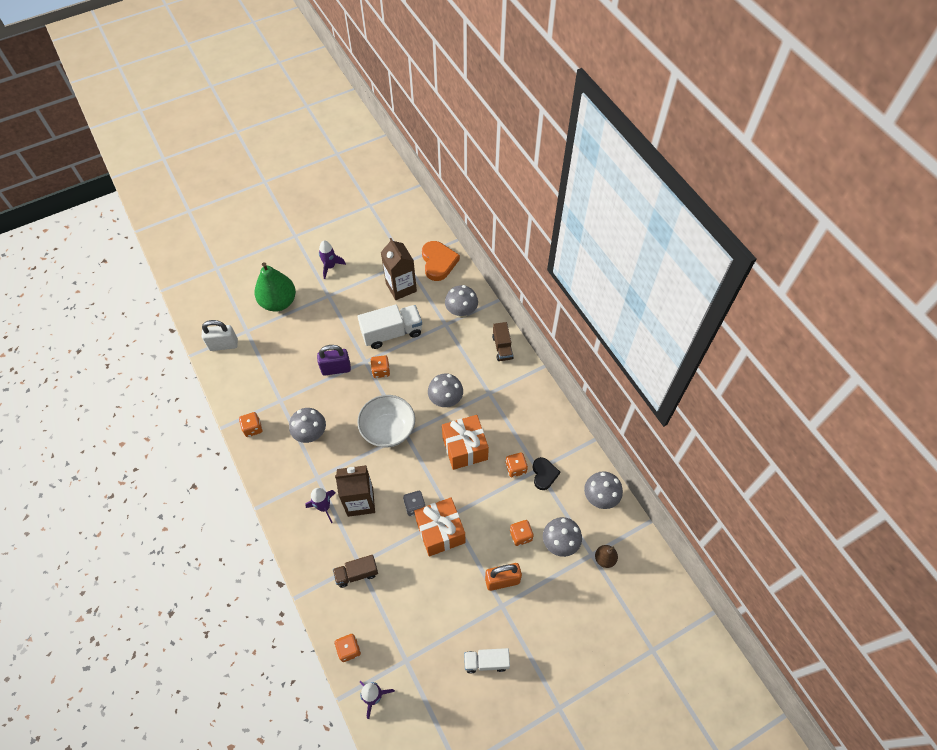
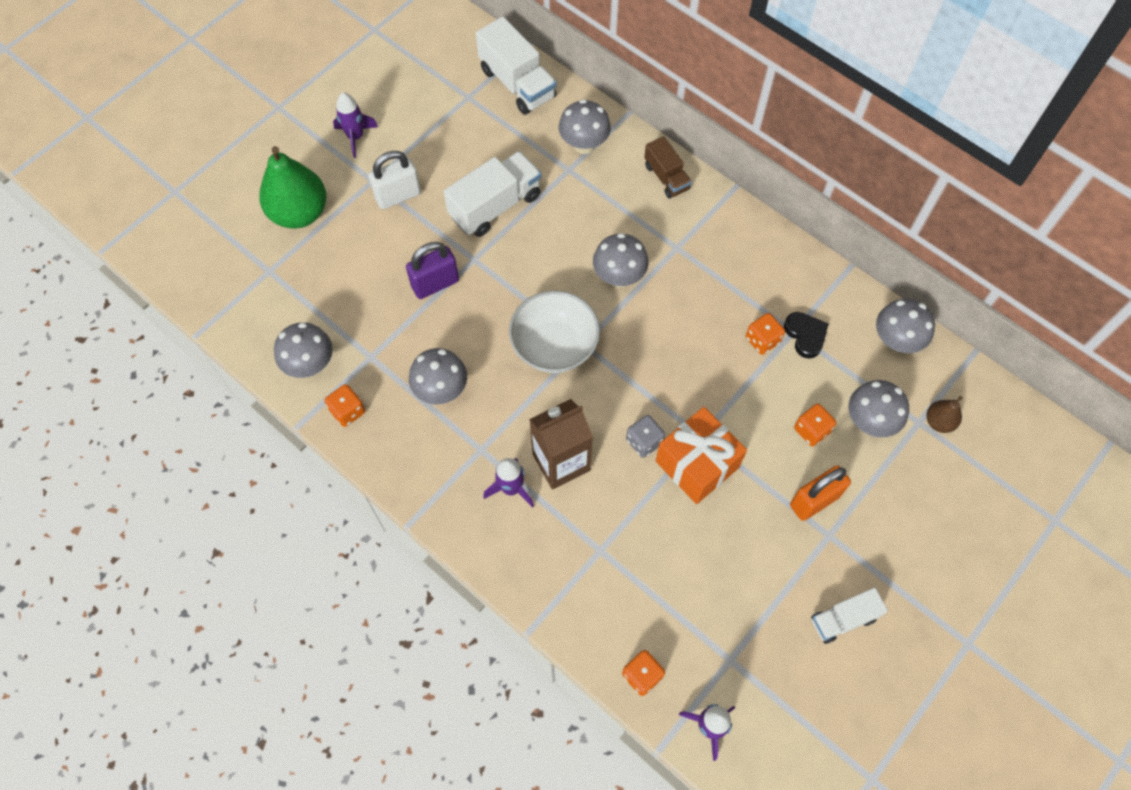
camera: 20 degrees left, 5 degrees up
(223, 345) = (242, 303): white padlock -> white padlock (398, 196)
(244, 393) = (310, 364): none -> grey mushroom
(357, 574) = (604, 565): brown truck -> none
(381, 371) = (504, 265): orange dice -> none
(401, 287) = (478, 136): brown carton -> none
(438, 262) = (517, 83): orange heart -> white truck
(465, 448) = (678, 336): orange gift -> none

